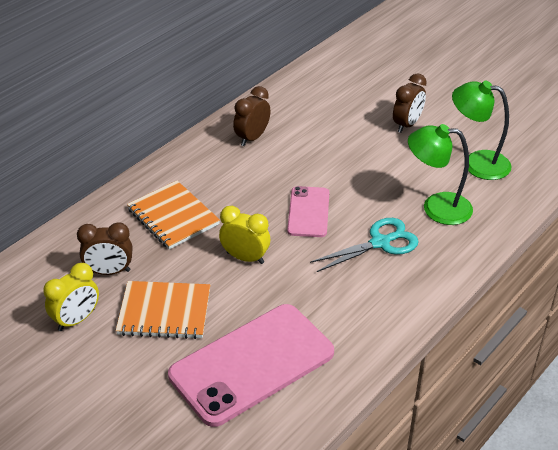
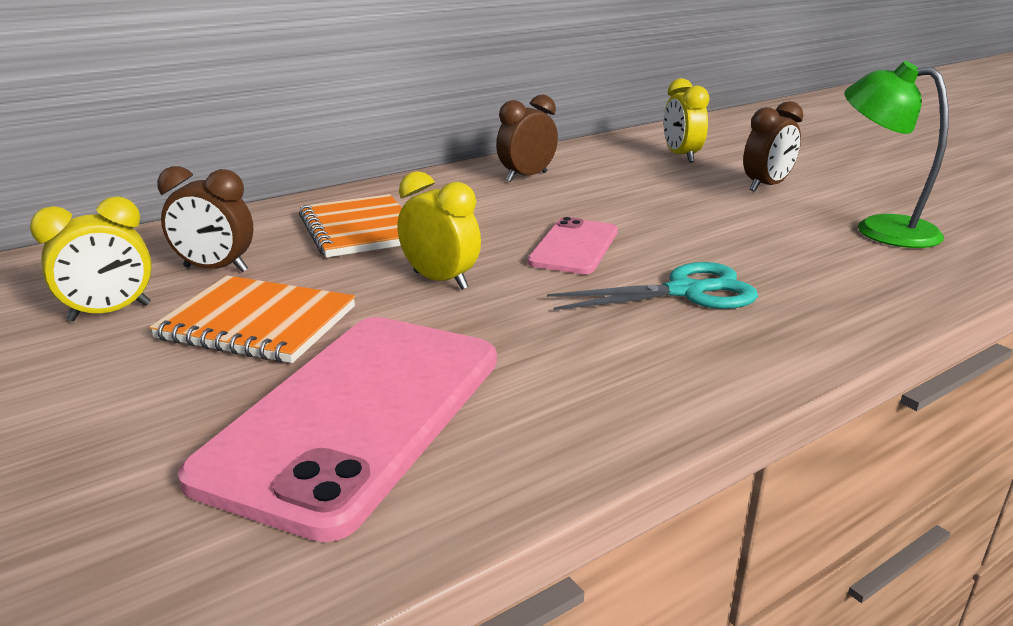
camera: 15 degrees right, 15 degrees down
(252, 364) = (357, 415): pink phone -> pink phone turned 45 degrees counterclockwise
(346, 94) = (681, 156): none -> yellow clock
(436, 207) = (800, 265): green lamp -> none

